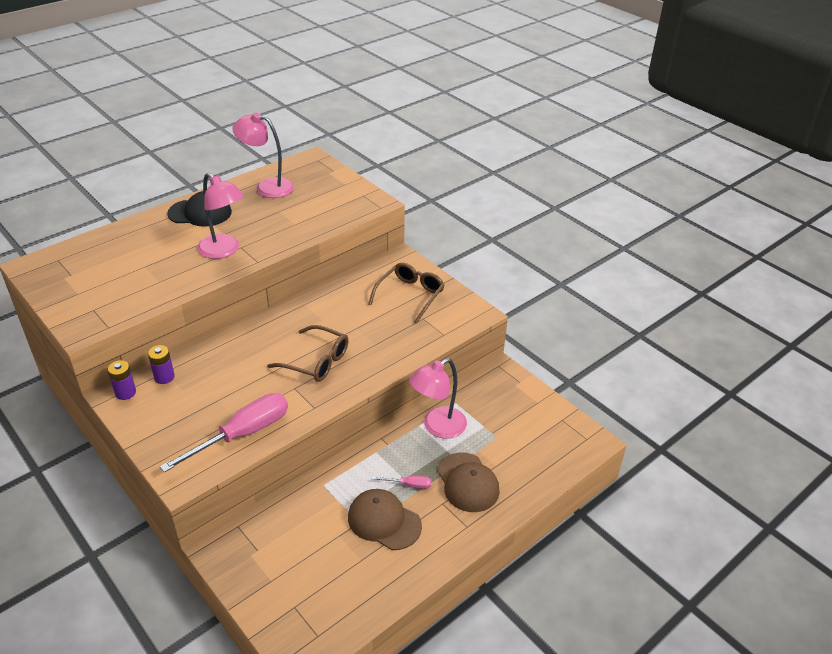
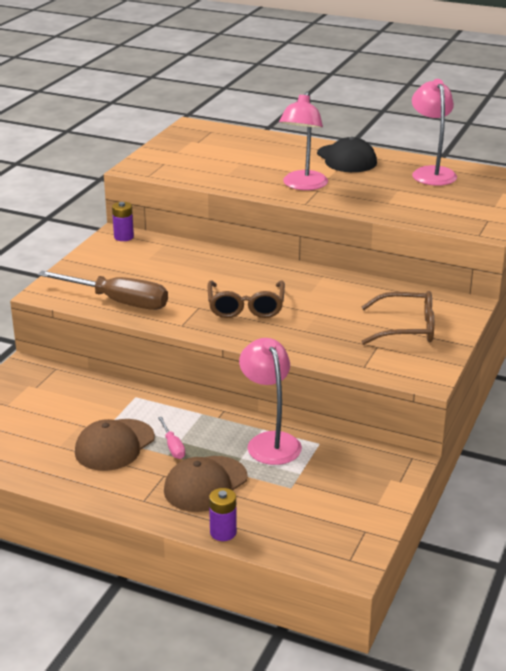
camera: 65 degrees right, 10 degrees down
(164, 377) = (156, 246): purple battery -> purple battery (223, 532)
(242, 434) = (118, 301): pink screwdriver -> brown screwdriver
(384, 521) = (114, 445): brown cap -> brown cap turned 150 degrees counterclockwise
(437, 427) = (270, 441): pink lamp -> pink lamp turned 45 degrees clockwise

